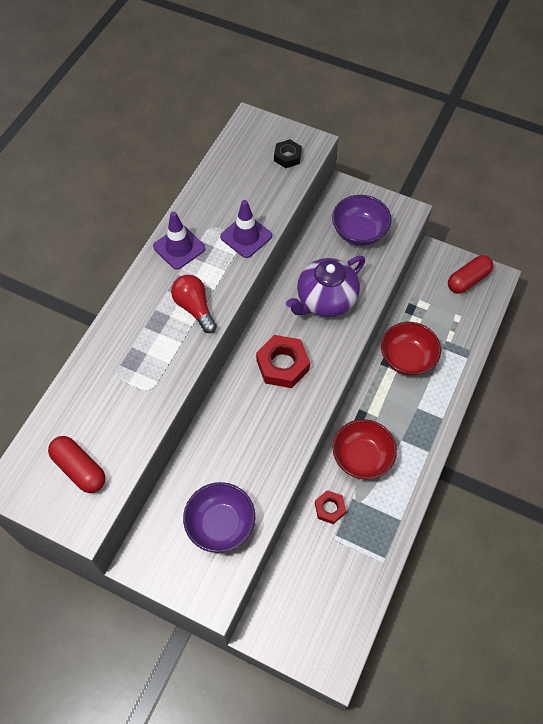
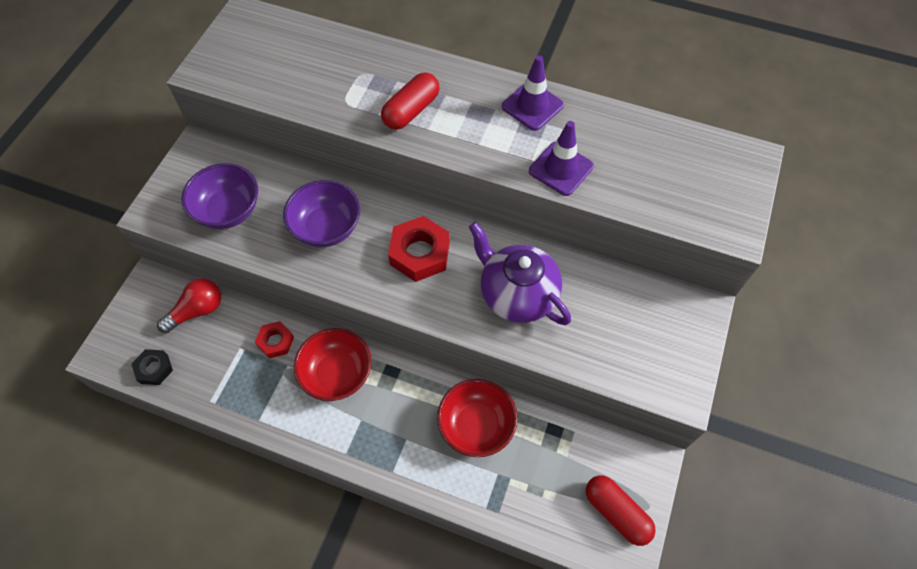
camera: 85 degrees right, 0 degrees up
(79, 469) = (258, 60): red capsule -> red capsule (411, 110)
(195, 308) = (451, 129): red light bulb -> red light bulb (197, 311)
(287, 157) = (702, 203): black nut -> black nut (154, 369)
(359, 232) = (632, 330): purple bowl -> purple bowl (326, 228)

